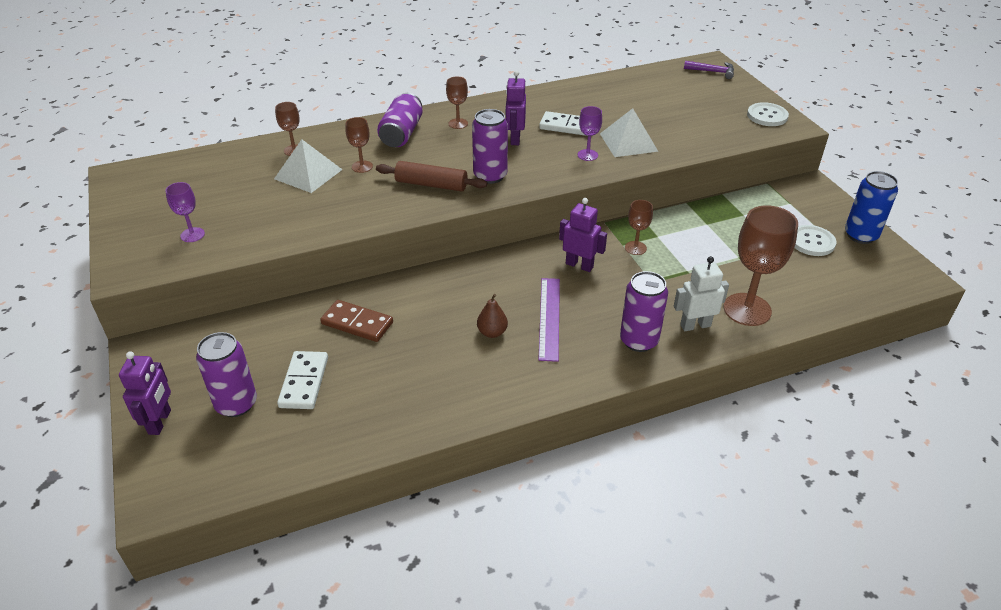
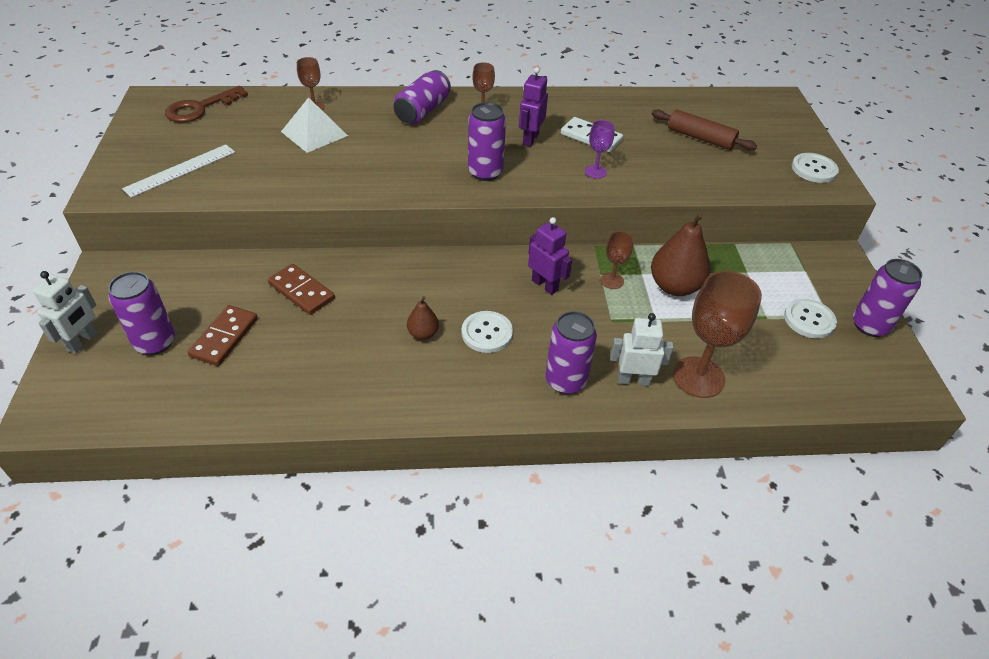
camera: 15 degrees right, 5 degrees up
(160, 422) = (83, 341): purple robot -> white robot
(178, 173) = (200, 108): none -> brown key
(192, 235) = (180, 170): purple goblet -> white ruler
(304, 382) = (224, 337): white domino -> brown domino
(362, 166) = (367, 136): brown goblet -> none
(431, 185) = (423, 169): brown rolling pin -> brown rolling pin (700, 138)
(549, 318) = (487, 333): purple ruler -> white button
(628, 142) = (646, 167): white pyramid -> none
(690, 240) = (674, 286): none -> brown pear
(712, 72) = (777, 109): purple hammer -> none
(860, 235) = (869, 325): blue can -> purple can

